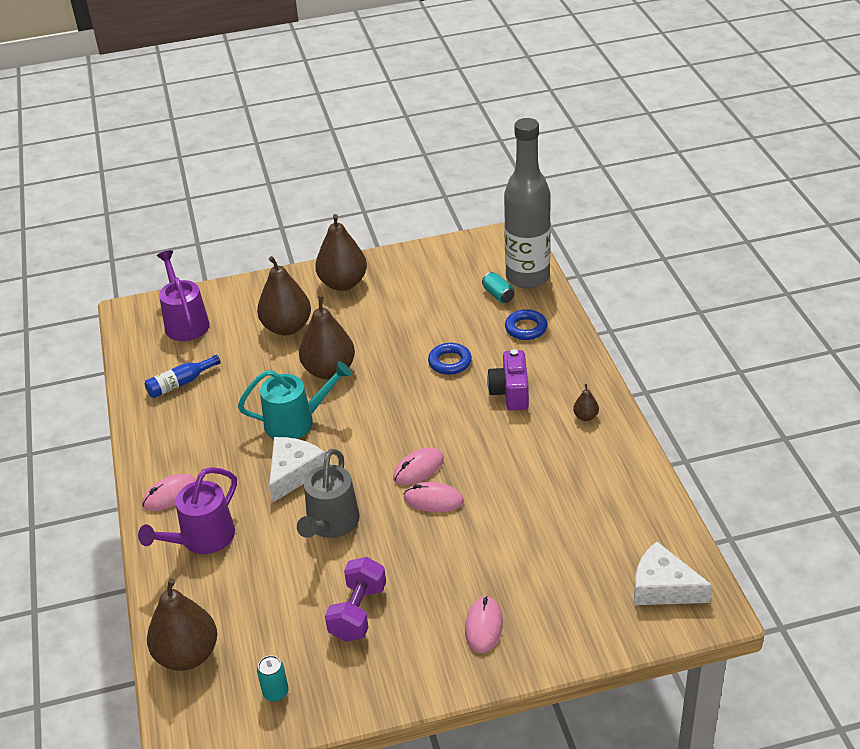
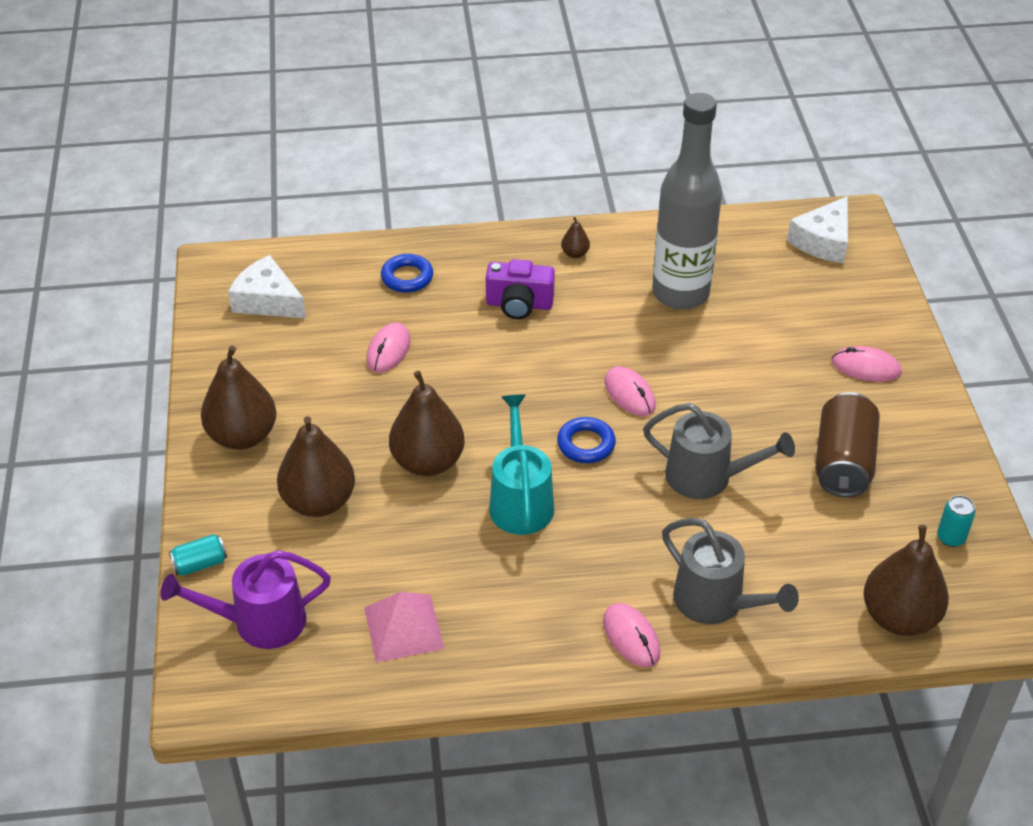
camera: 85 degrees left, 5 degrees up
(180, 383) = (403, 627): blue bottle -> pink pyramid
(202, 539) = (716, 602): purple watering can -> grey watering can
(293, 473) = (615, 507): white cheese -> white cheese (267, 300)
(358, 612) = (843, 462): purple dumbbell -> brown can
(433, 500) = (682, 386): pink mouse -> pink mouse (388, 350)
(450, 362) = (448, 348): blue ring -> blue ring (586, 444)
(498, 295) = (333, 292): turquoise can -> turquoise can (200, 564)
(527, 277) = (308, 263): grey bottle -> grey bottle (680, 293)

